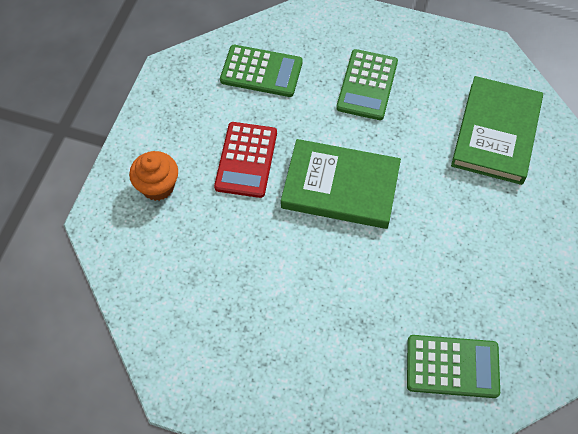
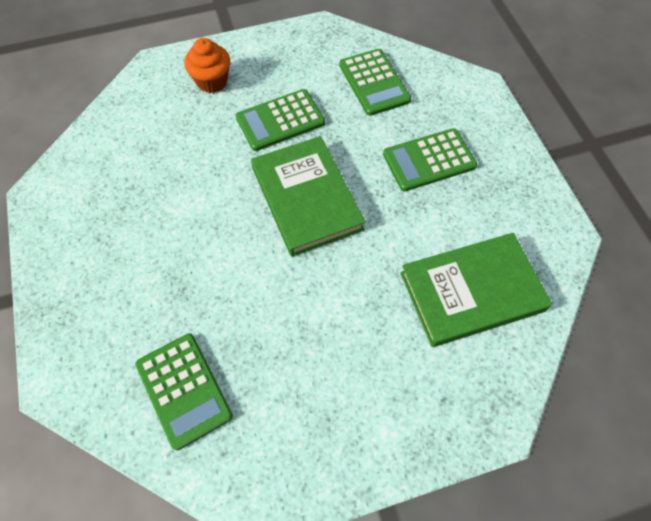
camera: 55 degrees right, 0 degrees up
(246, 160) = (280, 120): red calculator -> green calculator

